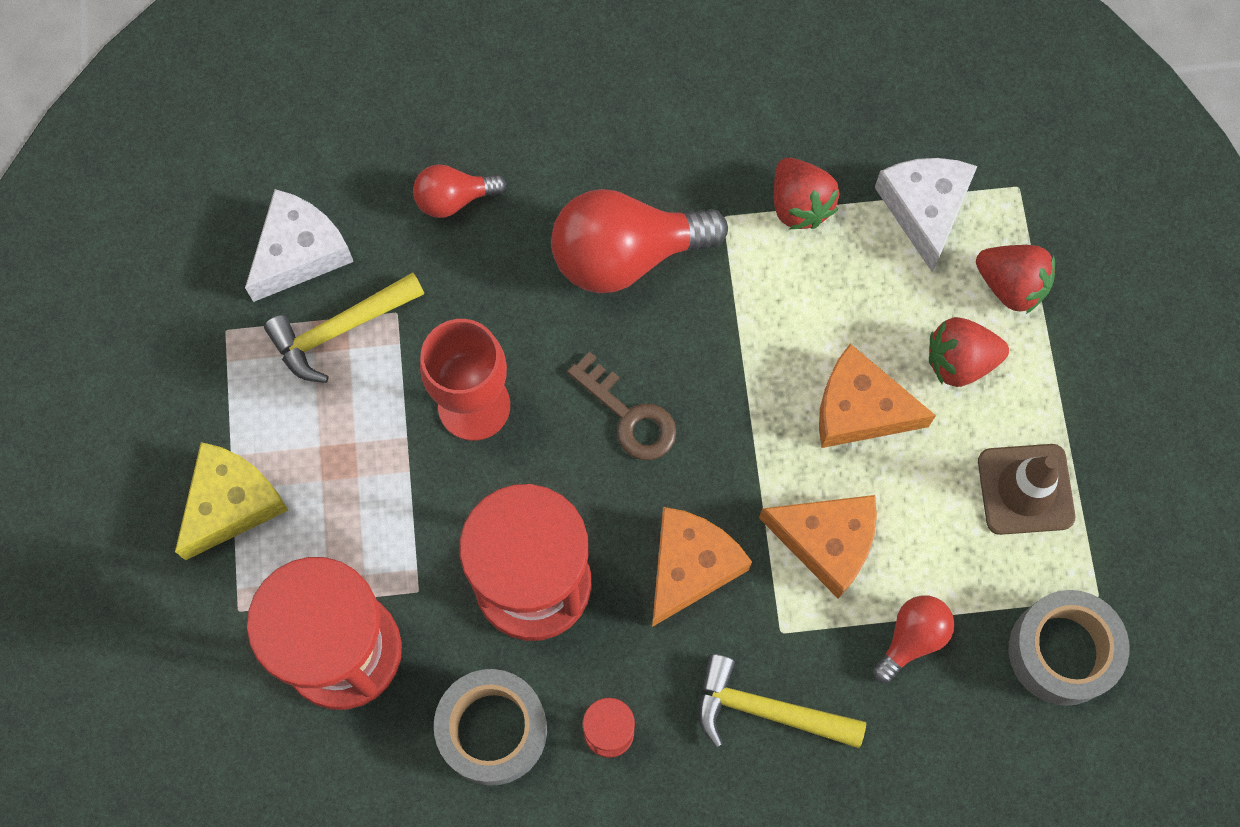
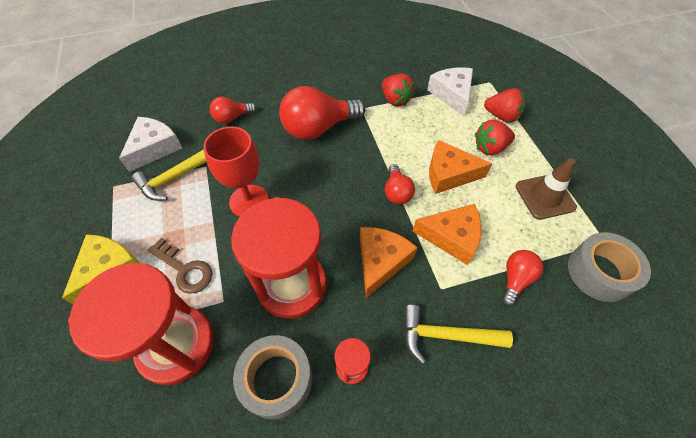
camera: 10 degrees left, 15 degrees down
(628, 415) = (332, 194): brown key -> brown key (184, 269)
(750, 432) = (397, 192): none -> red light bulb

